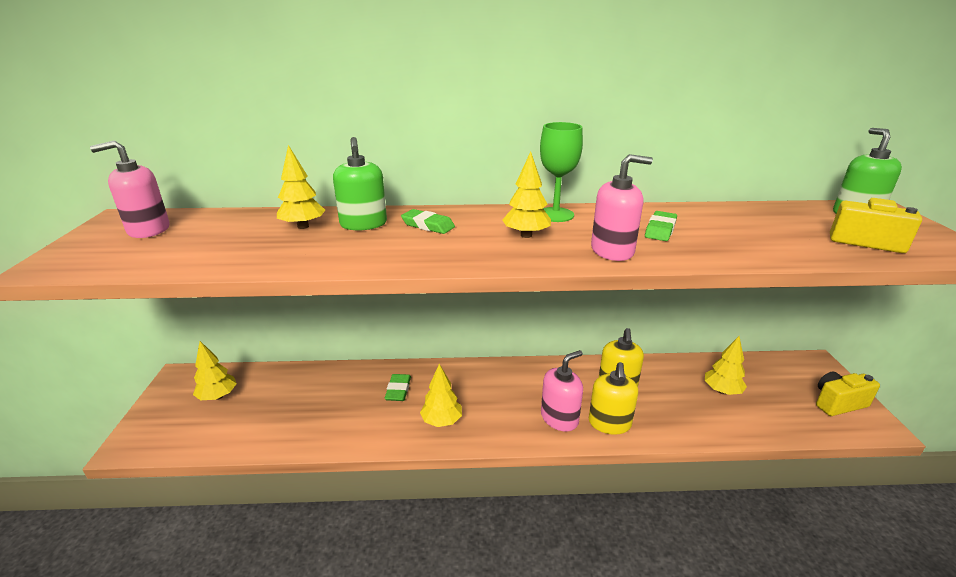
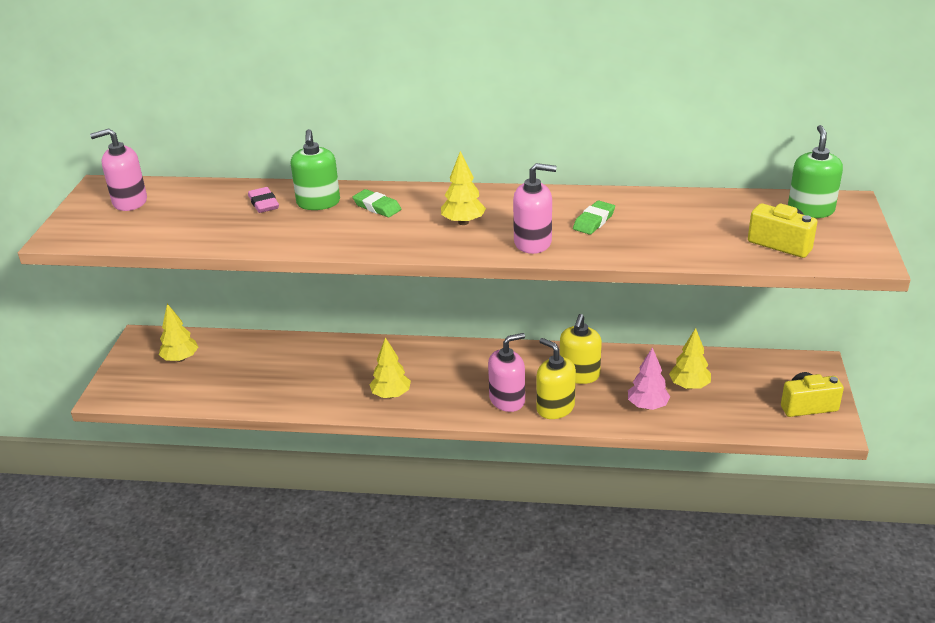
camera: 10 degrees right, 5 degrees up
(303, 226) = (263, 203): yellow tree -> pink eraser
(398, 390) = (354, 364): green eraser -> none
(555, 215) = (503, 199): green goblet -> none
(609, 423) = (555, 408): yellow soap dispenser -> yellow soap dispenser turned 120 degrees clockwise
(695, 414) = (647, 406): none -> pink tree

